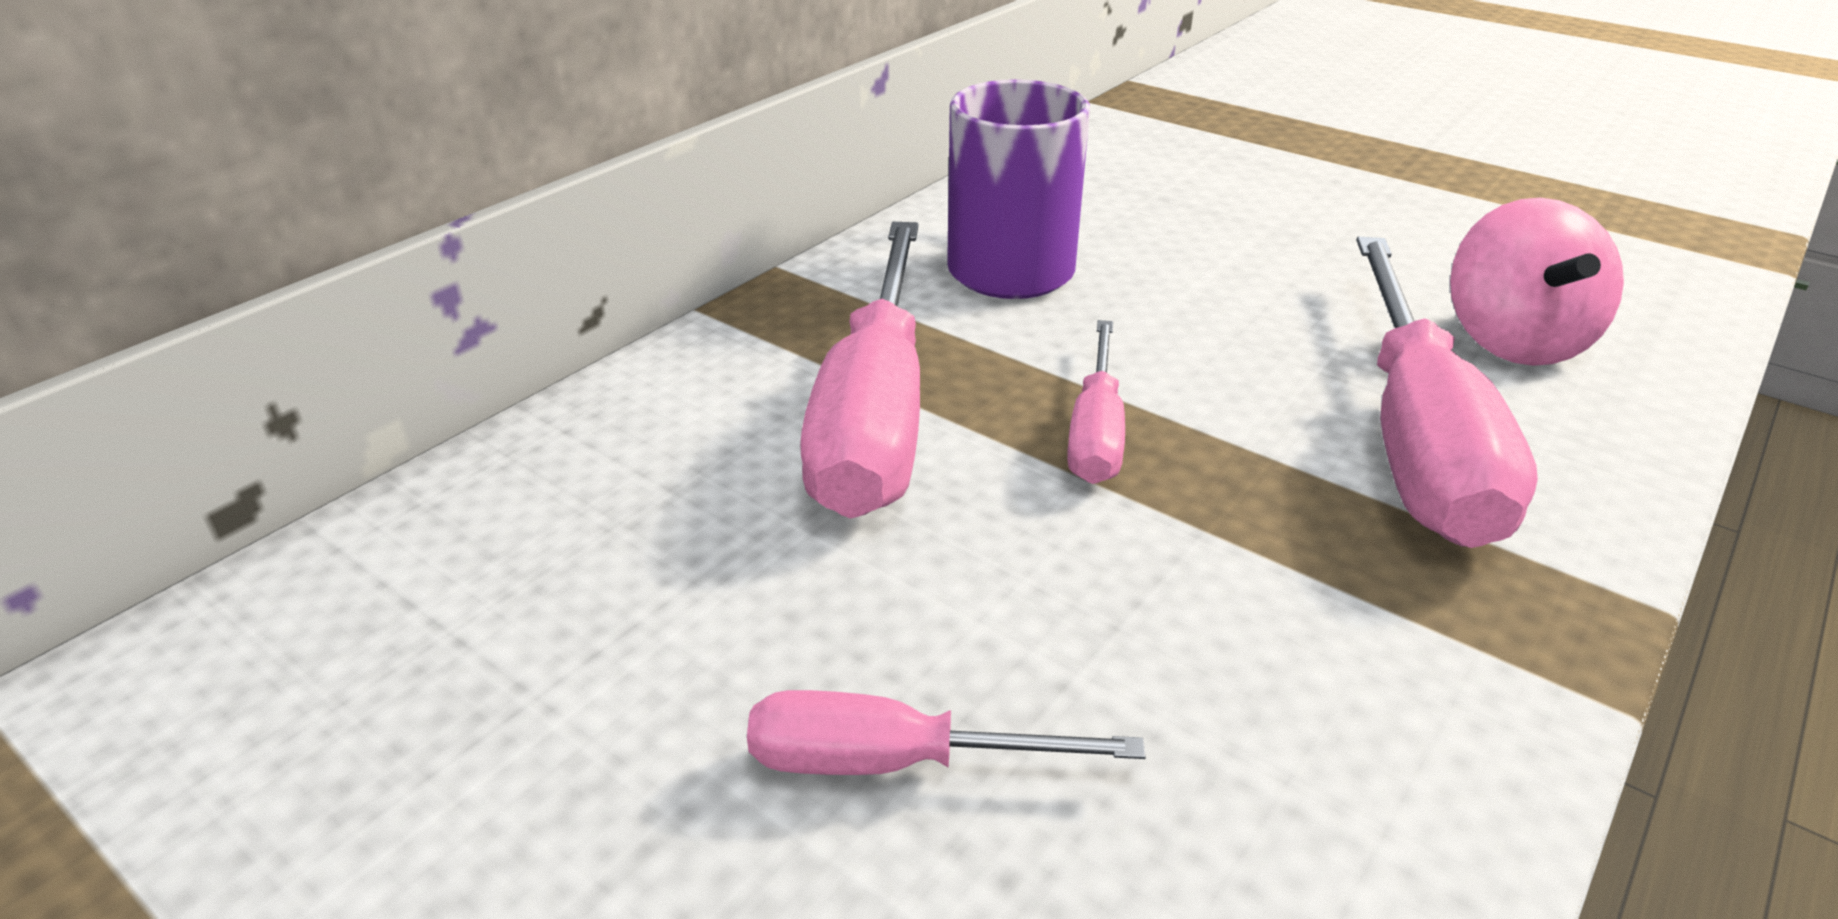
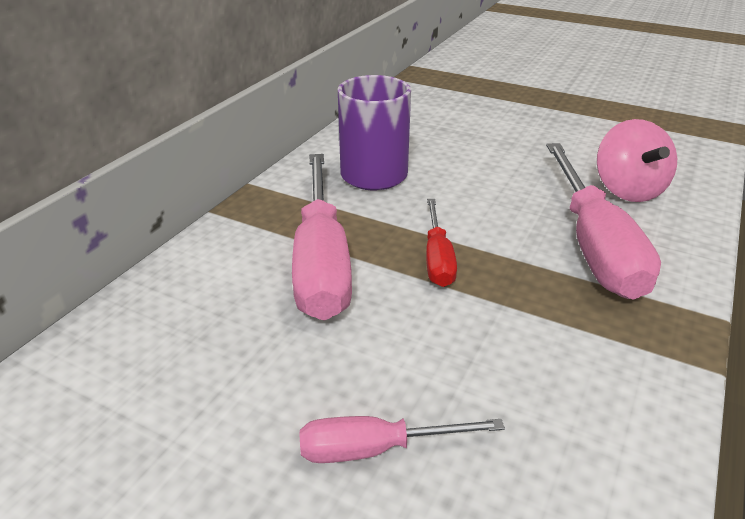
camera: 10 degrees left, 0 degrees up
(1096, 432) = (437, 258): pink screwdriver -> red screwdriver

